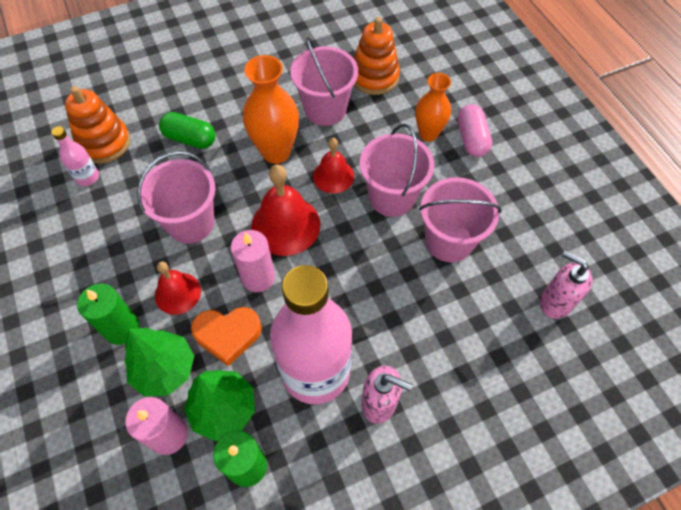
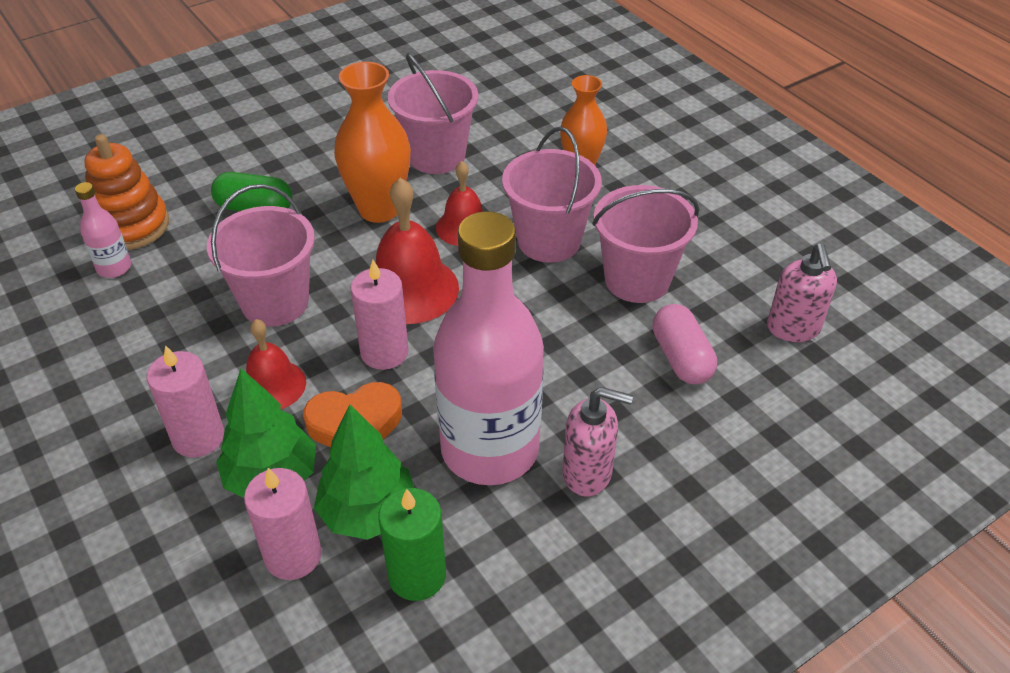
camera: 10 degrees left, 15 degrees down
(122, 328) = (198, 437): green candle -> pink candle
(374, 77) = (494, 115): orange stacking toy -> none
(471, 139) = (639, 167): pink capsule -> pink capsule (681, 358)
(555, 302) = (793, 328): pink soap dispenser -> pink soap dispenser turned 120 degrees counterclockwise

